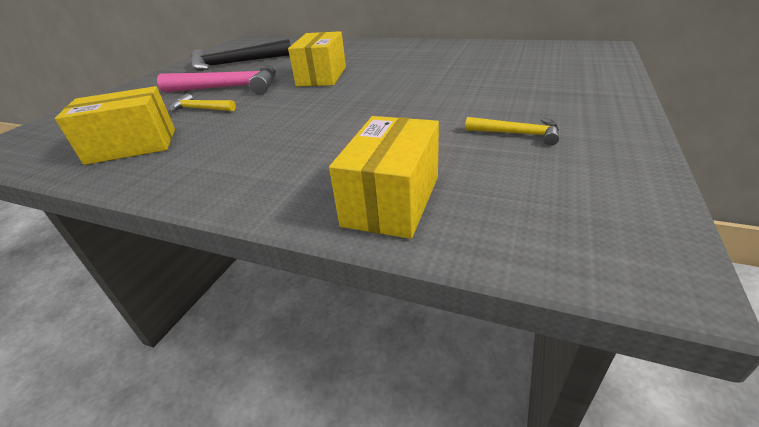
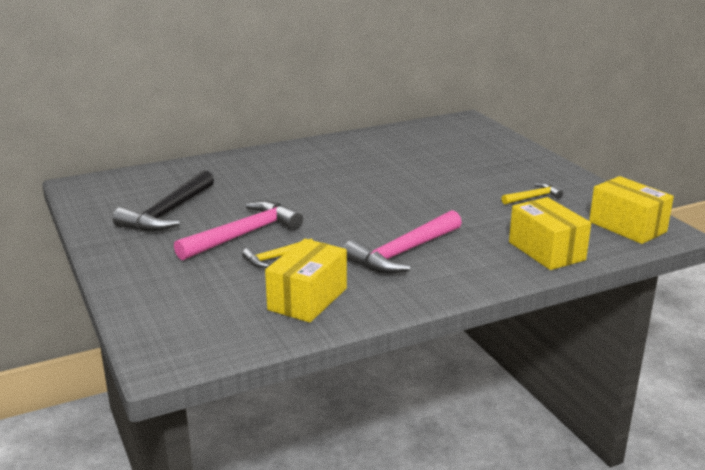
camera: 50 degrees left, 10 degrees down
(270, 139) = (403, 253): none -> pink hammer
(322, 76) = (307, 198): yellow box -> yellow box (627, 227)

